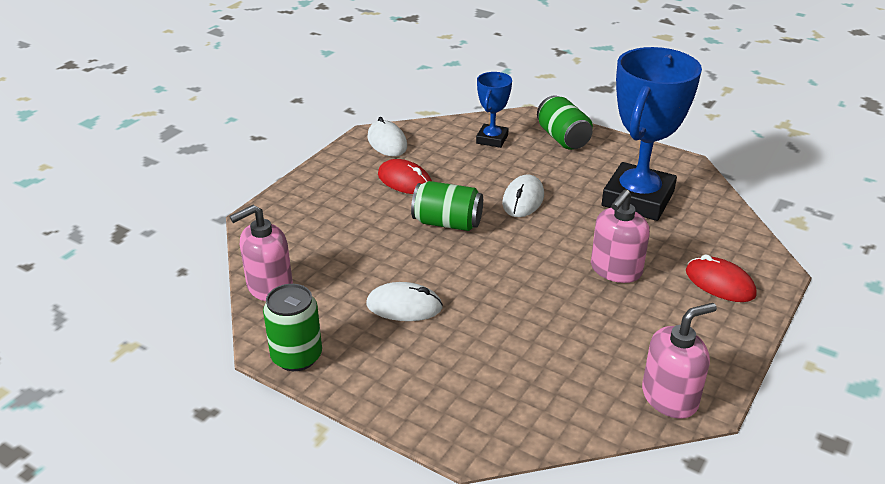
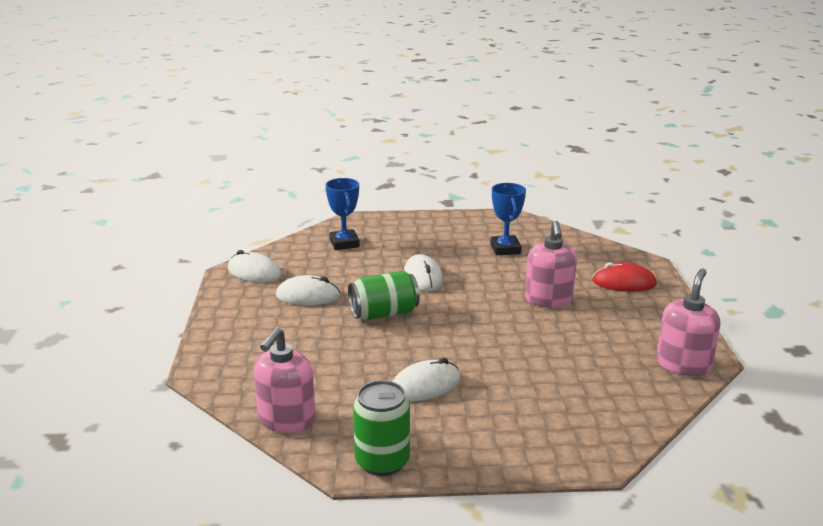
camera: 35 degrees left, 10 degrees down
(405, 181) = (308, 296): red mouse -> white mouse
(563, 138) = (400, 226): green can -> none
(638, 199) = (505, 249): blue trophy -> blue trophy, size x0.50

